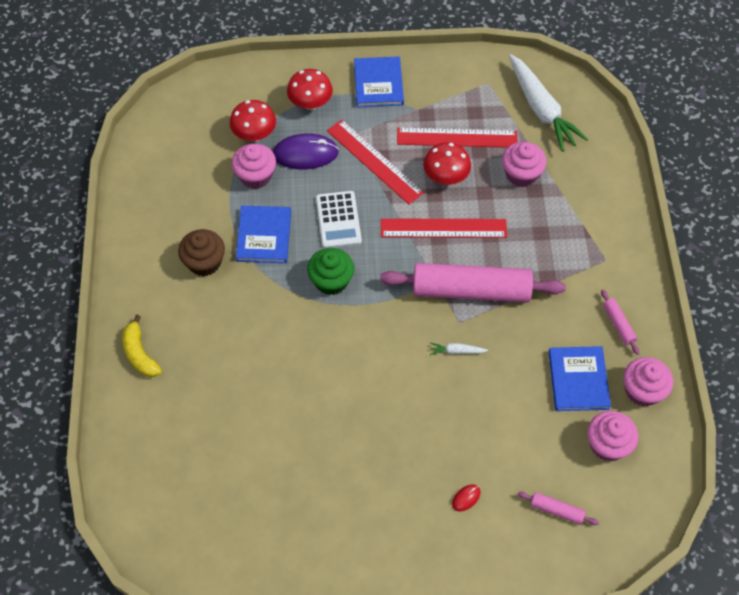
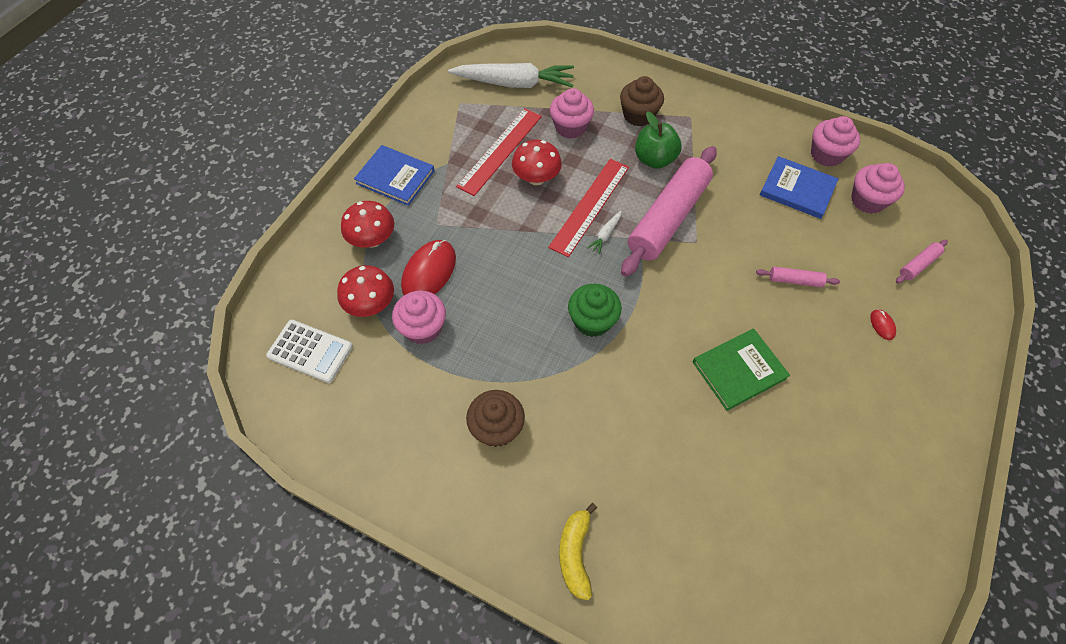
camera: 60 degrees left, 0 degrees up
(140, 354) = (575, 554): yellow banana -> yellow banana turned 90 degrees clockwise
(264, 236) = (501, 355): blue book -> none
(305, 154) = (429, 272): purple mouse -> red mouse
(338, 220) = (526, 282): white calculator -> white calculator (310, 351)
(350, 402) = (739, 370): none -> green book
(374, 161) = (480, 222): red ruler -> none
(456, 351) = (726, 259): white carrot -> white carrot (605, 235)
(531, 253) = (654, 159): none -> green apple
(575, 218) = (638, 115): none -> brown cupcake
(618, 324) = (757, 139): pink rolling pin -> pink rolling pin (795, 280)

